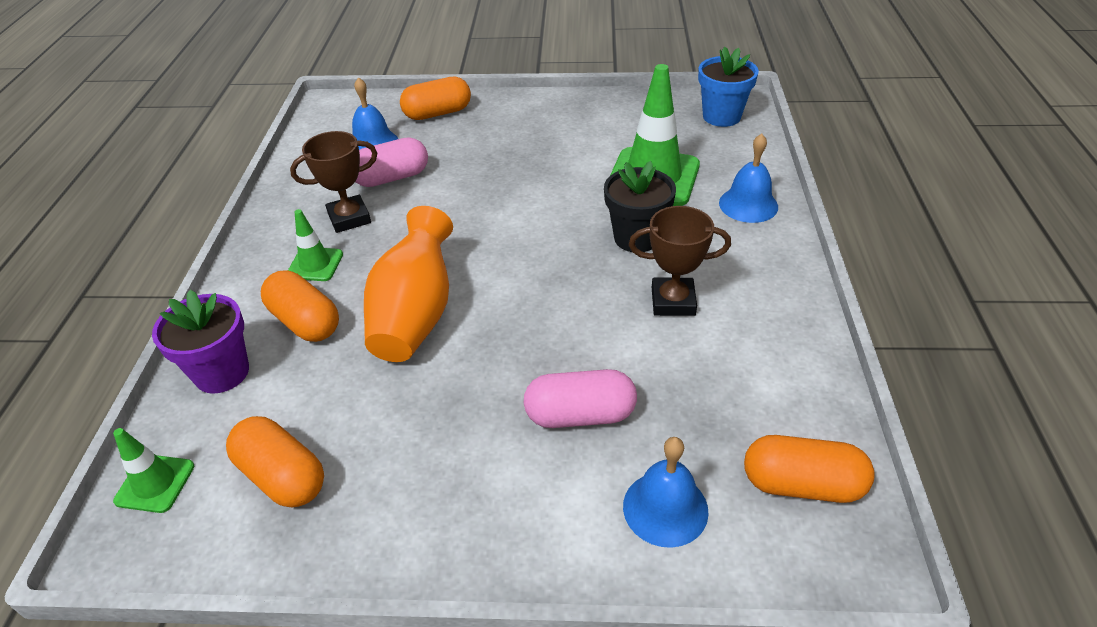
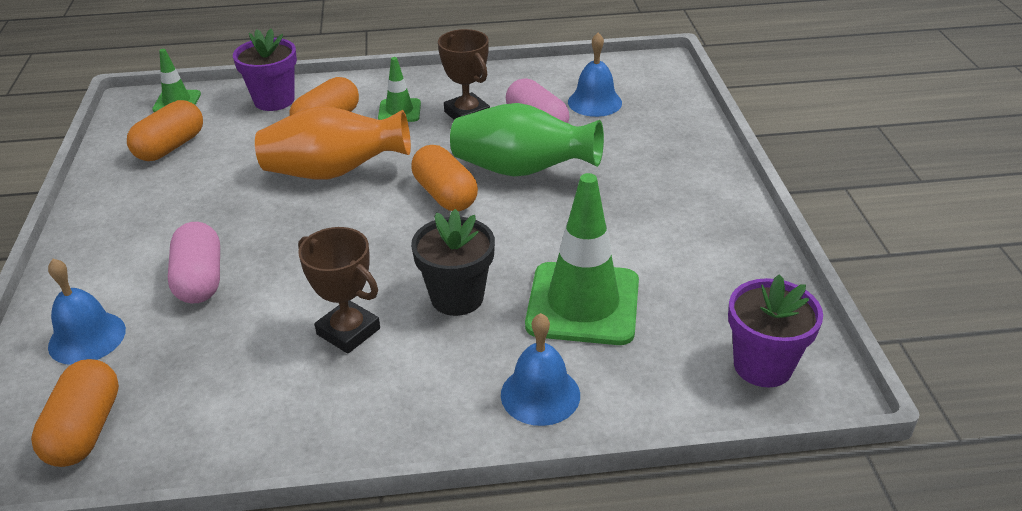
camera: 80 degrees right, 5 degrees down
(437, 113) = (669, 129): orange capsule -> orange capsule (445, 195)
(465, 192) = (522, 170): none -> green vase
(673, 301) = (348, 331): brown trophy -> brown trophy turned 45 degrees counterclockwise
(721, 116) = (762, 366): blue flower pot -> purple flower pot

